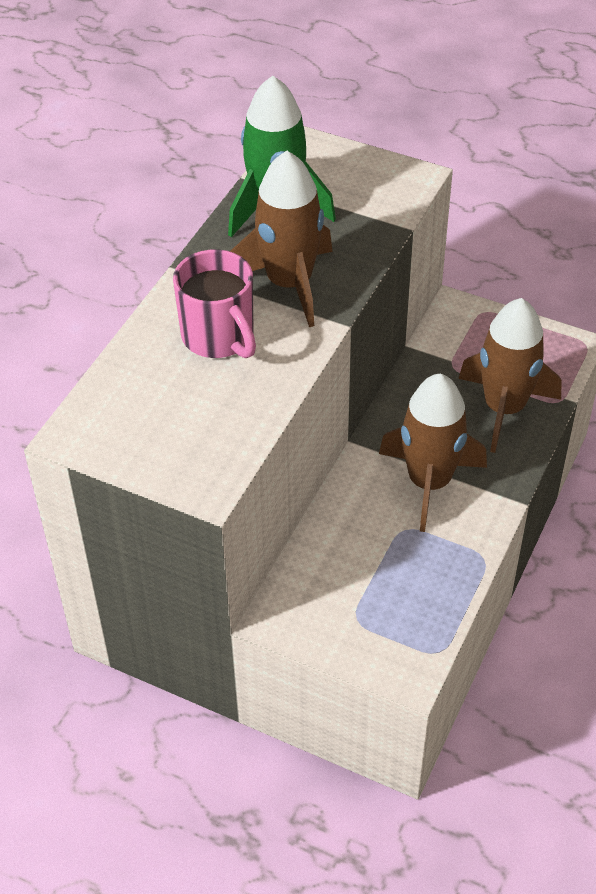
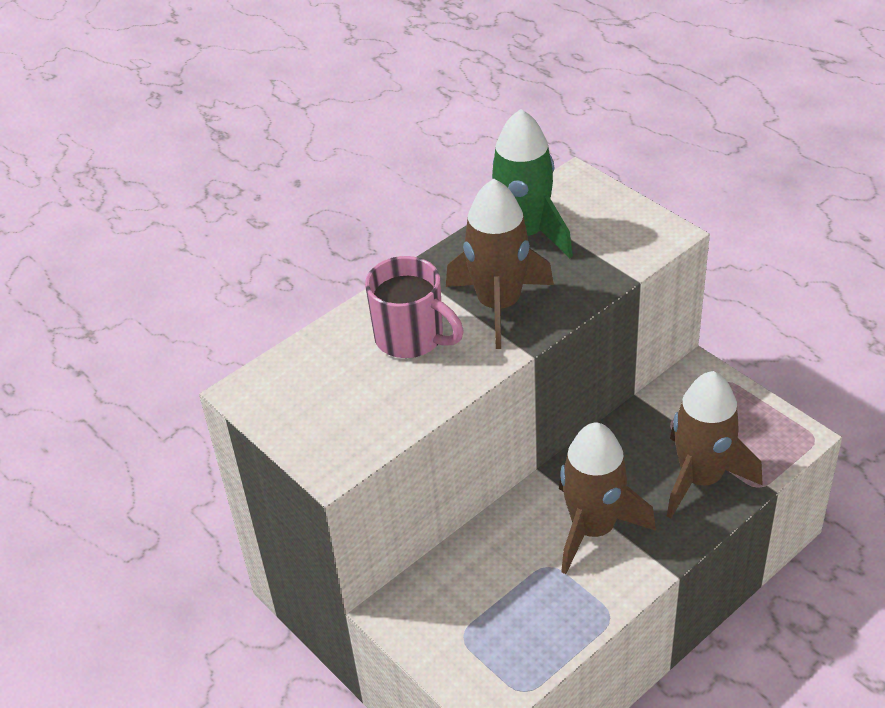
camera: 25 degrees right, 5 degrees down
(219, 337) = (411, 338): pink mug -> pink mug turned 45 degrees counterclockwise

